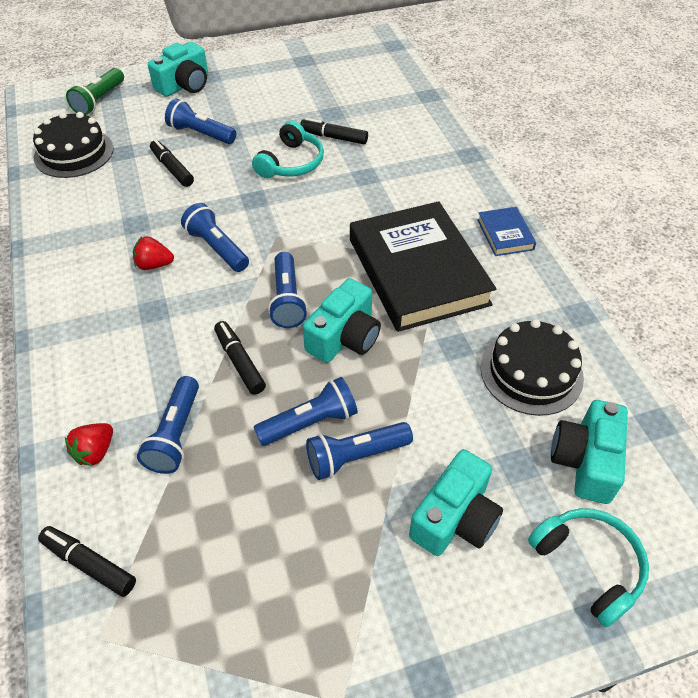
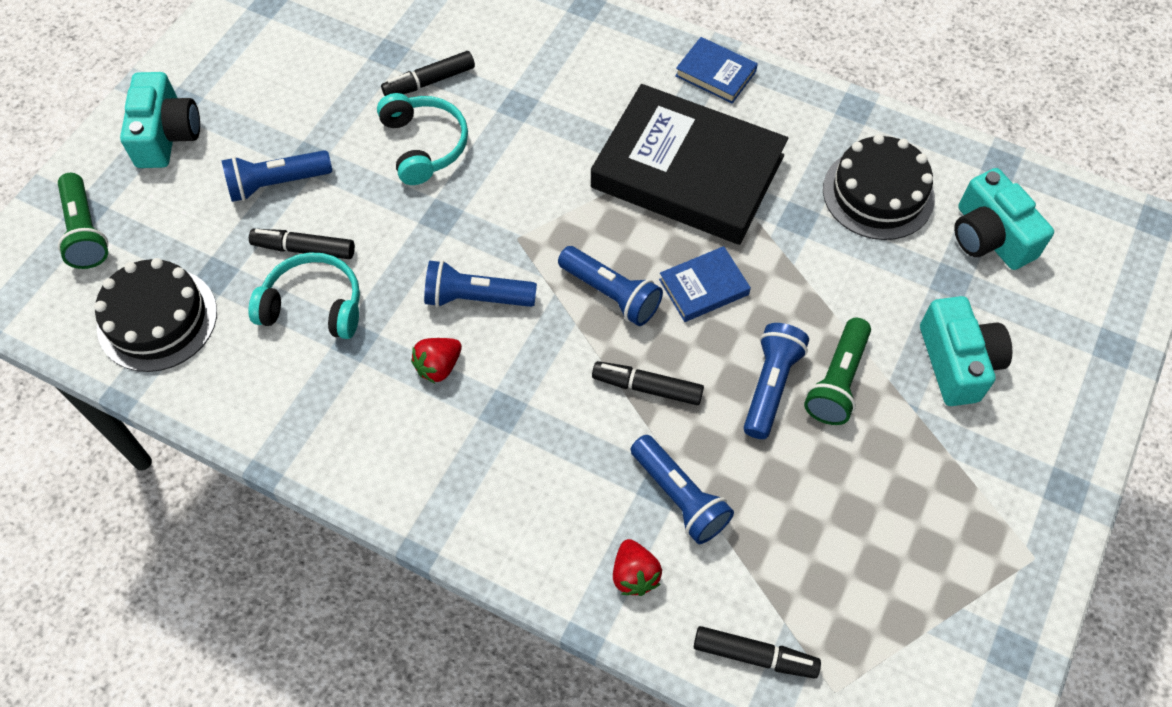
camera: 45 degrees left, 10 degrees up
(89, 564) = (754, 656): black marker -> black marker turned 150 degrees counterclockwise
(344, 337) = (703, 287): turquoise camera -> blue book
(355, 457) = (837, 381): blue flashlight -> green flashlight
(588, 565) = (1071, 315): turquoise headphones -> turquoise headphones (313, 305)

